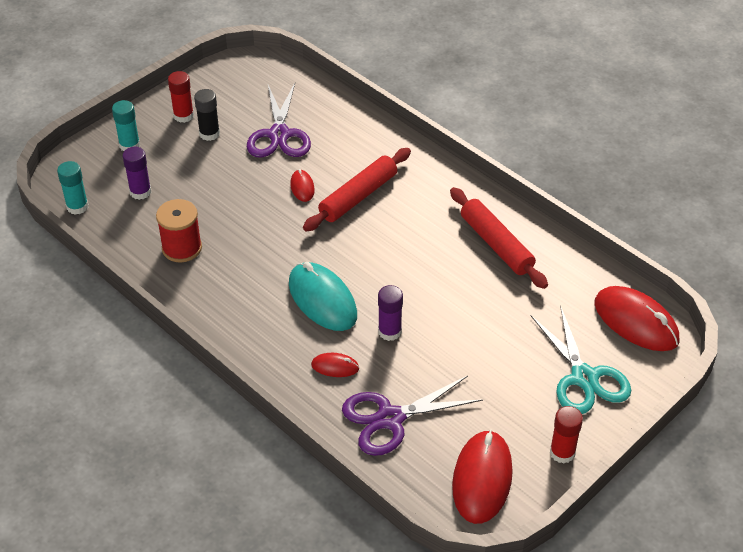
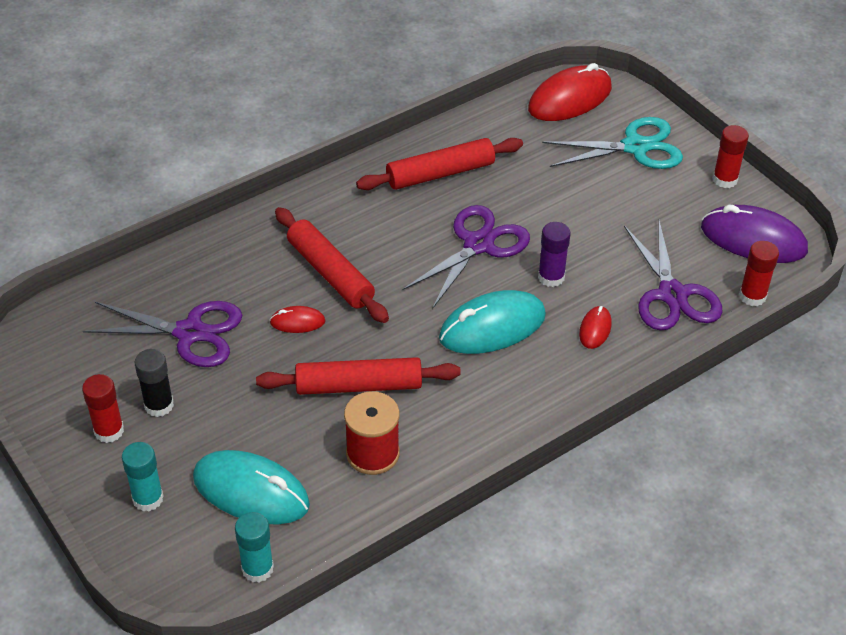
camera: 80 degrees left, 0 degrees up
(140, 192) = (251, 491): purple glue stick -> turquoise mouse
(245, 230) = (359, 386): none -> red rolling pin
(404, 480) = (752, 296): none -> red glue stick
(415, 280) = (479, 245): none -> purple scissors
(482, 479) = (753, 239): red mouse -> purple mouse

